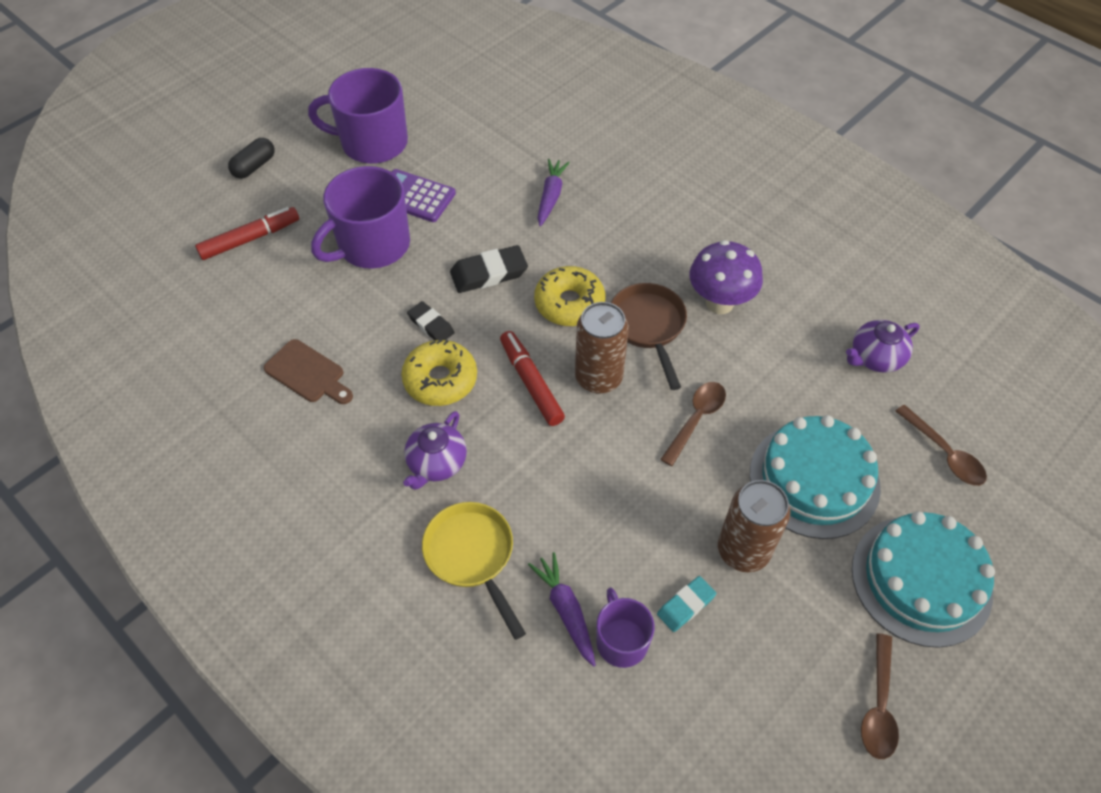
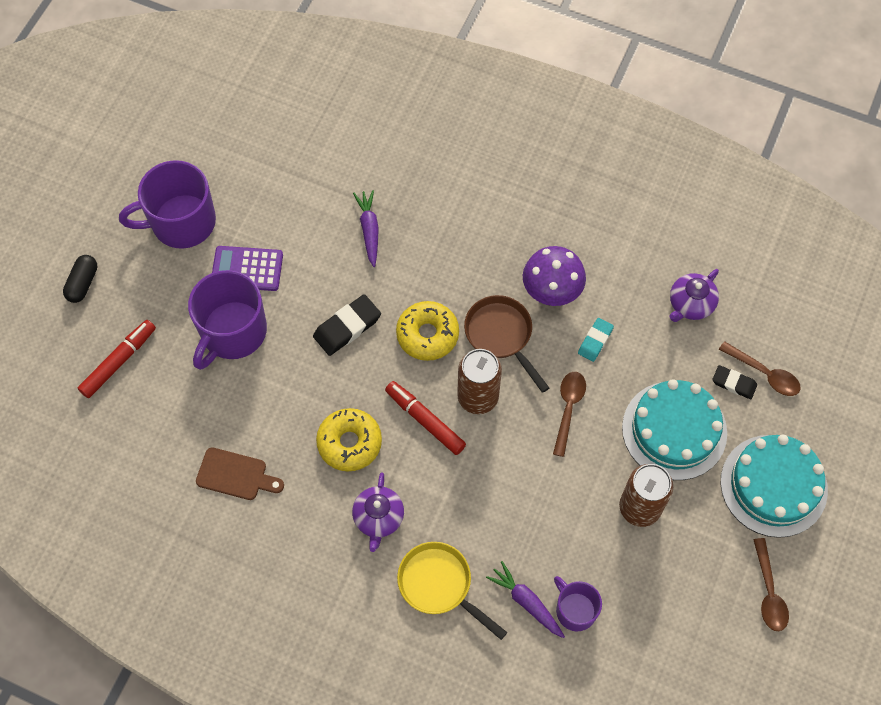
camera: 20 degrees left, 10 degrees up
(431, 325) = (319, 394): black eraser -> black eraser (734, 383)
(686, 605) = (612, 566): turquoise eraser -> turquoise eraser (595, 341)

